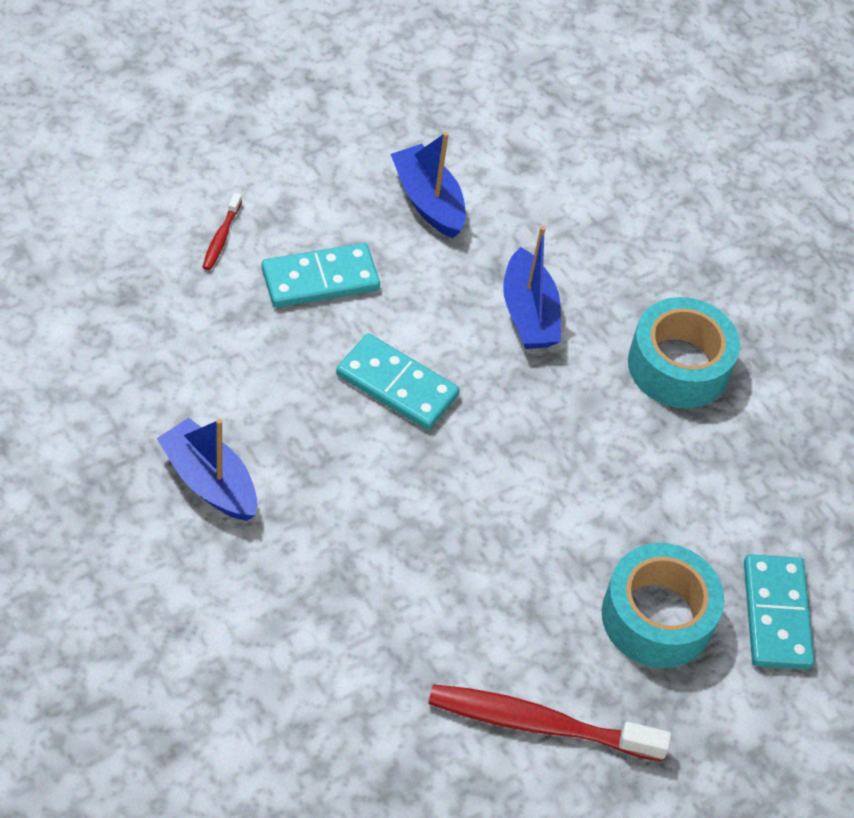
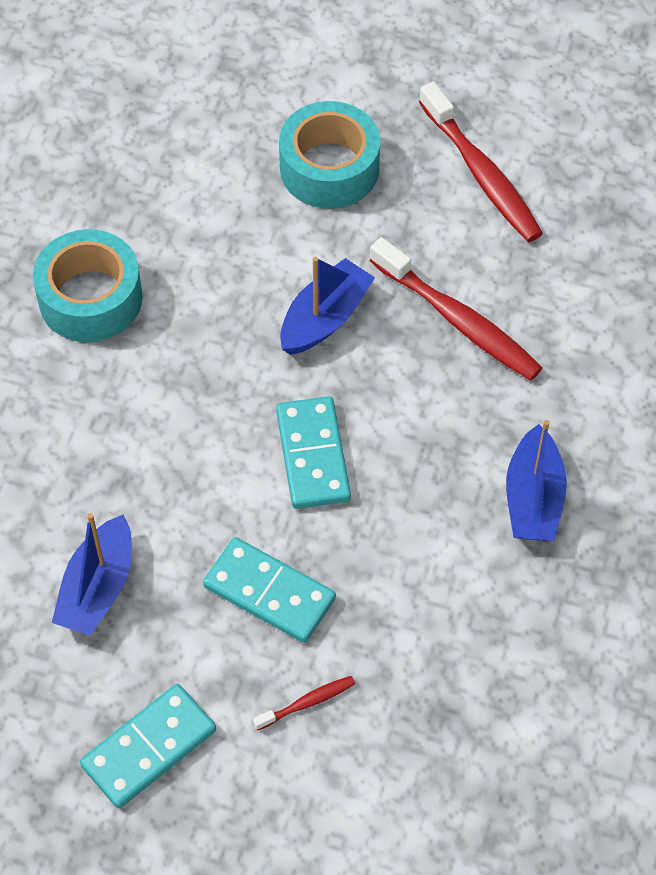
camera: 125 degrees left, 5 degrees up
(411, 573) = (458, 320): none -> red toothbrush
(528, 313) = (145, 426): blue boat -> blue boat (325, 318)
(776, 614) = (253, 110): turquoise domino -> turquoise domino (149, 748)

